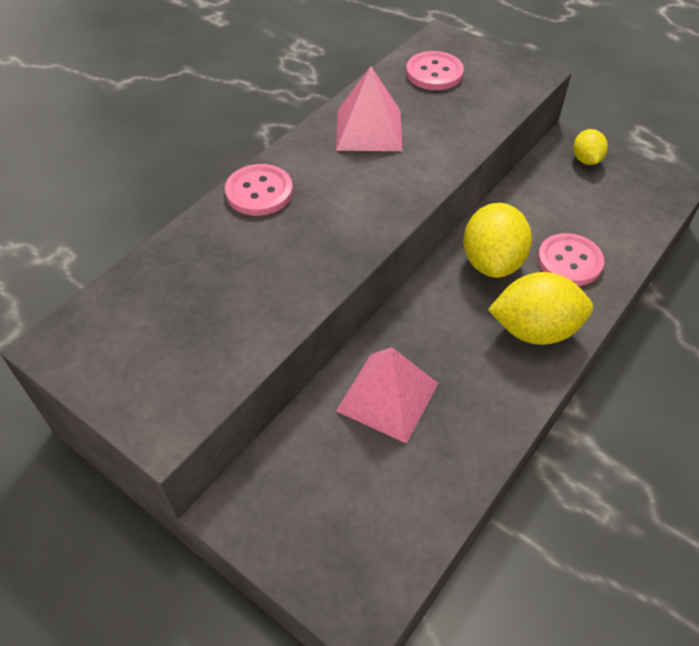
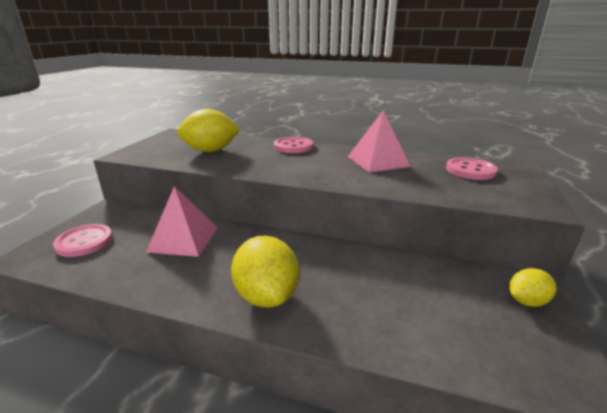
camera: 70 degrees right, 25 degrees down
(492, 262) = (331, 262): yellow lemon -> yellow lemon (210, 151)
(569, 261) = (365, 307): pink button -> pink button (84, 242)

